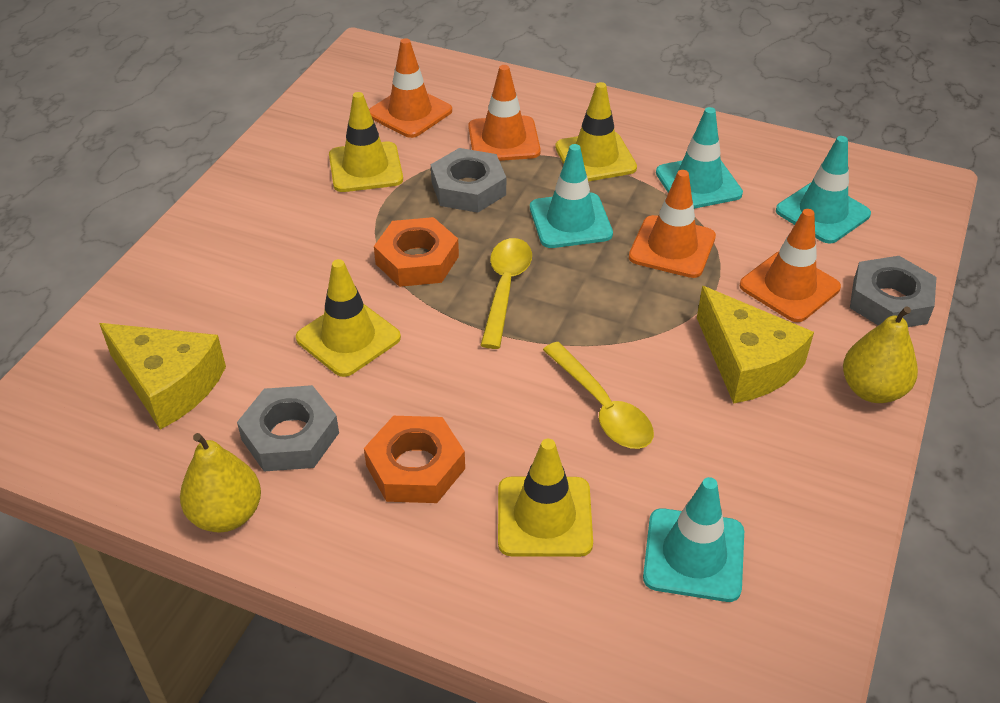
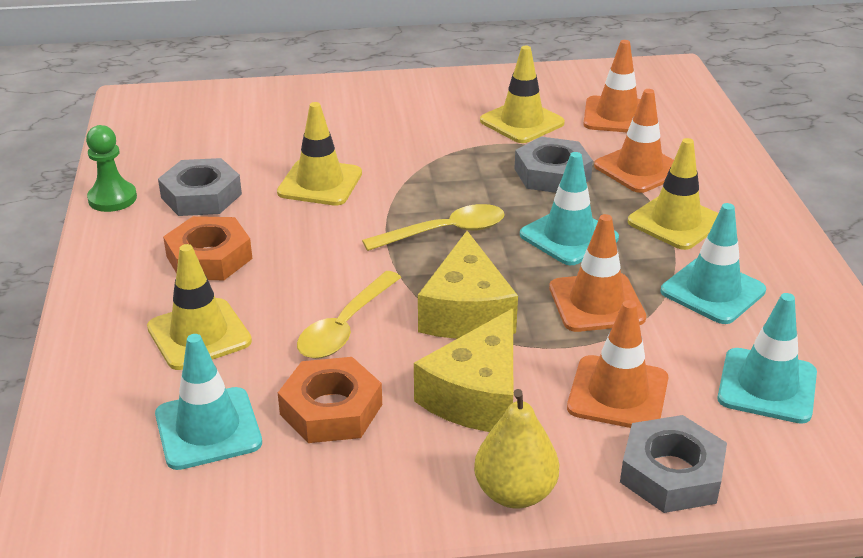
camera: 60 degrees right, 10 degrees down
(168, 384) = (214, 134): yellow cheese -> yellow cheese (466, 311)
(226, 514) = (112, 198): yellow pear -> green pawn
(417, 260) = (436, 181): orange nut -> orange nut (331, 409)

